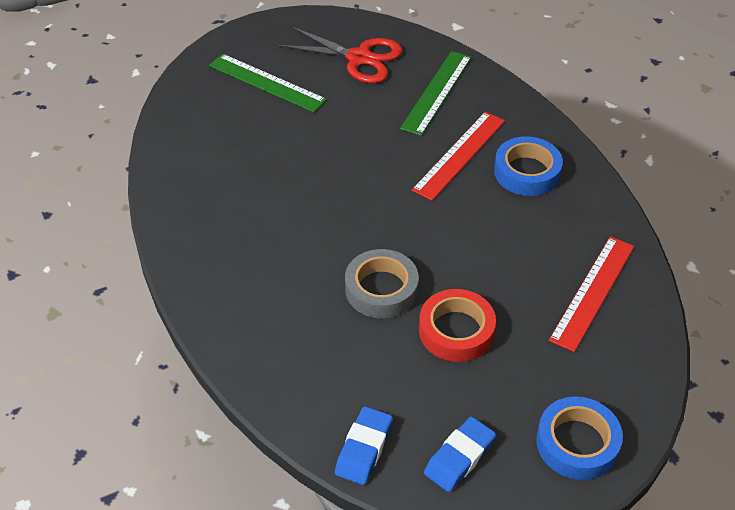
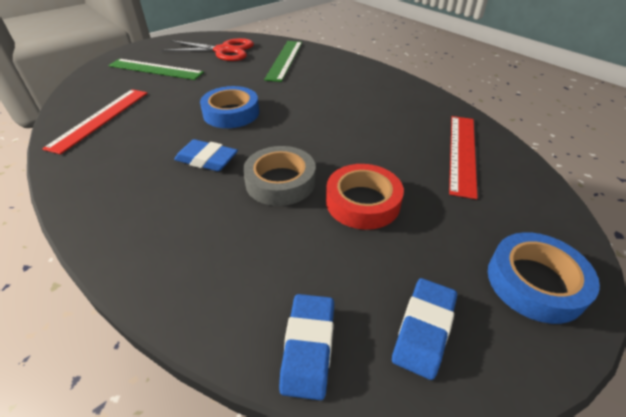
camera: 15 degrees left, 5 degrees down
(311, 245) = (207, 160): none -> blue eraser
(459, 155) = (314, 88): red ruler -> red ruler (100, 118)
(527, 172) = (368, 90): blue tape -> blue tape (231, 113)

